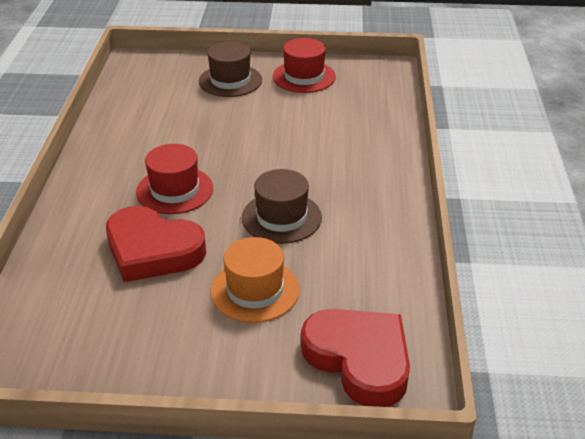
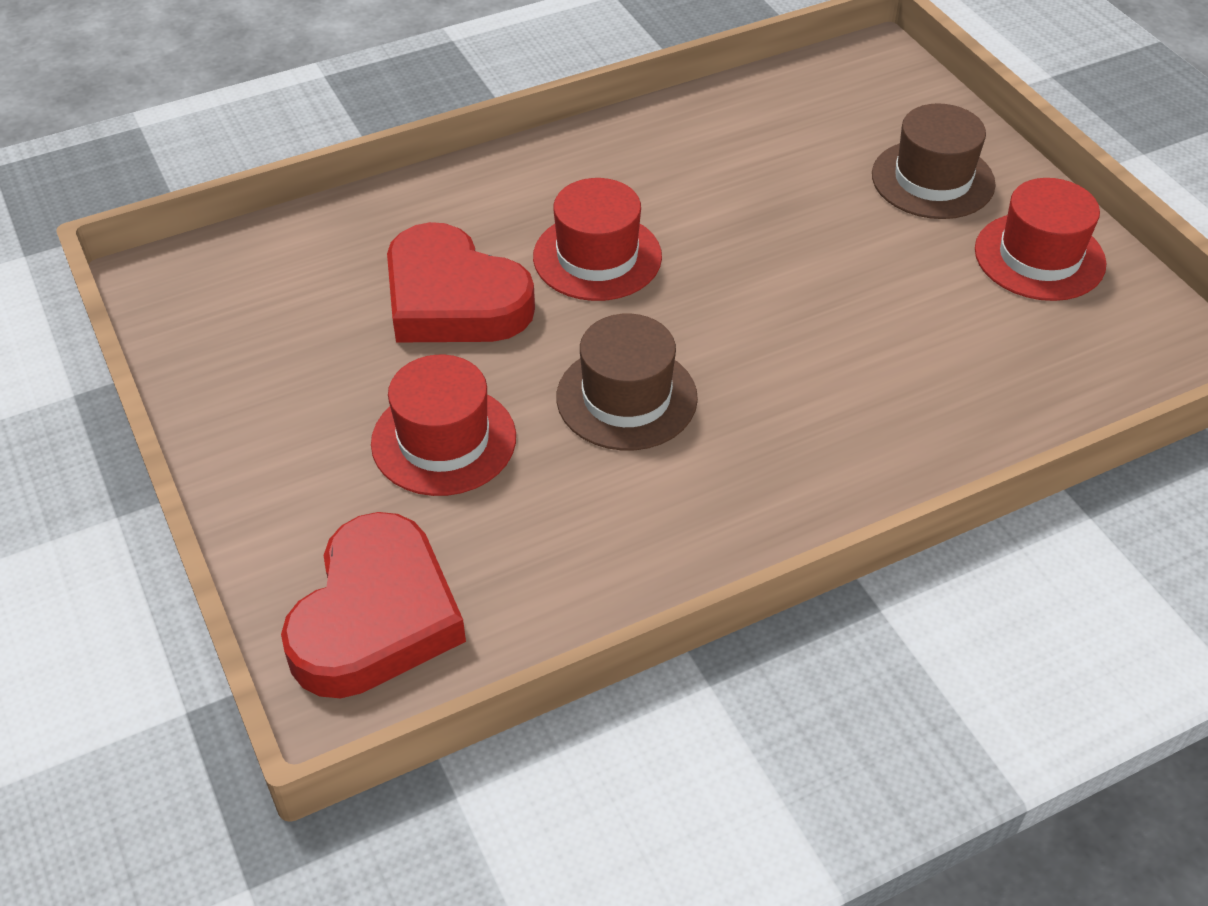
camera: 60 degrees right, 10 degrees up
(152, 250) = (453, 299): red heart -> red heart turned 45 degrees counterclockwise
(255, 290) = (443, 440): orange hat -> red hat

